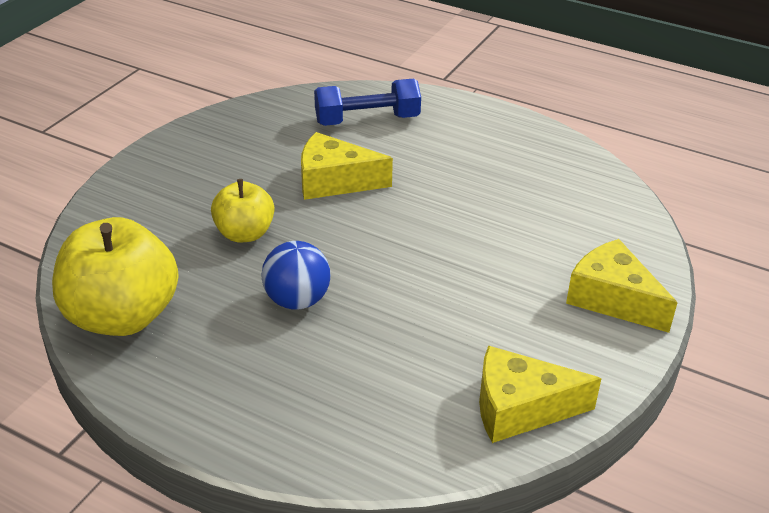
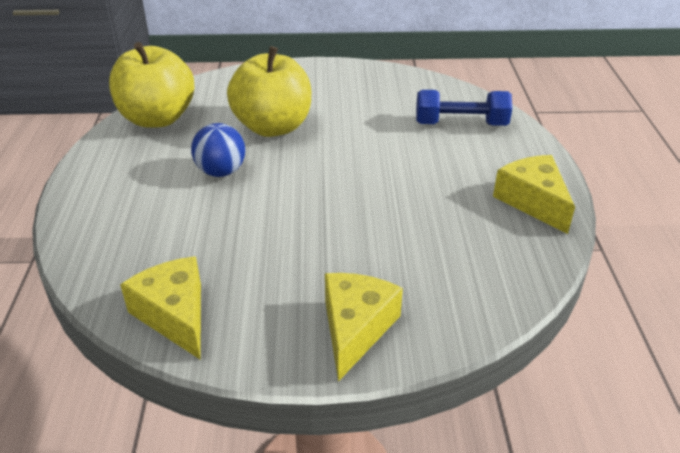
camera: 60 degrees right, 0 degrees up
(244, 233) = (273, 127): yellow apple -> yellow apple, size x1.73
(334, 181) = (367, 138): yellow cheese -> yellow cheese (533, 201)
(367, 120) = (460, 124): blue dumbbell -> blue dumbbell turned 45 degrees counterclockwise

